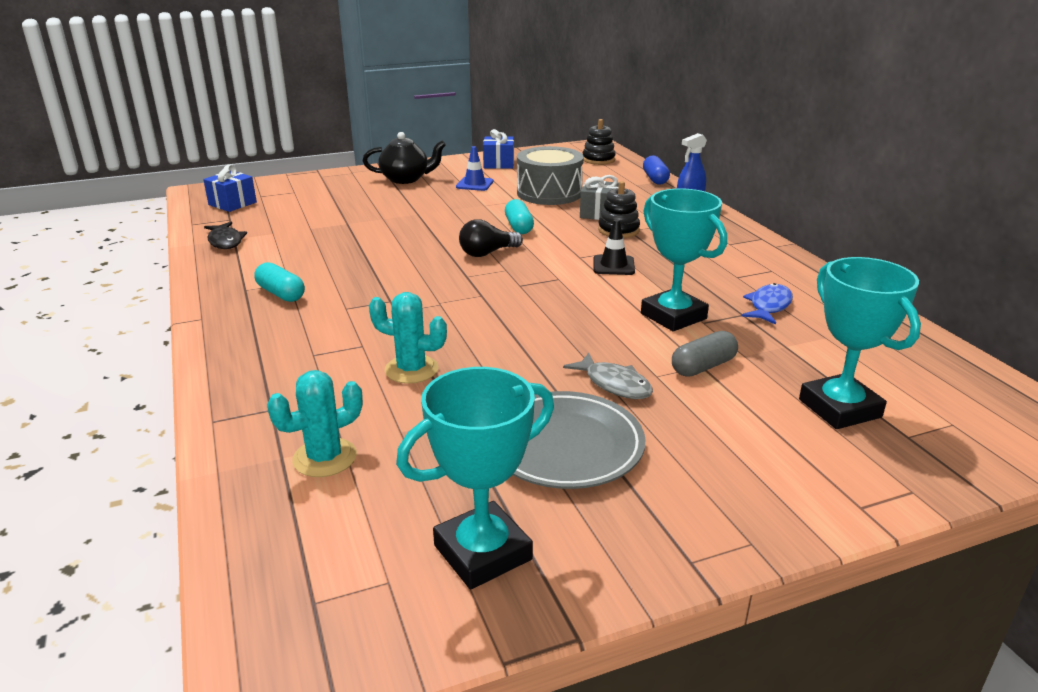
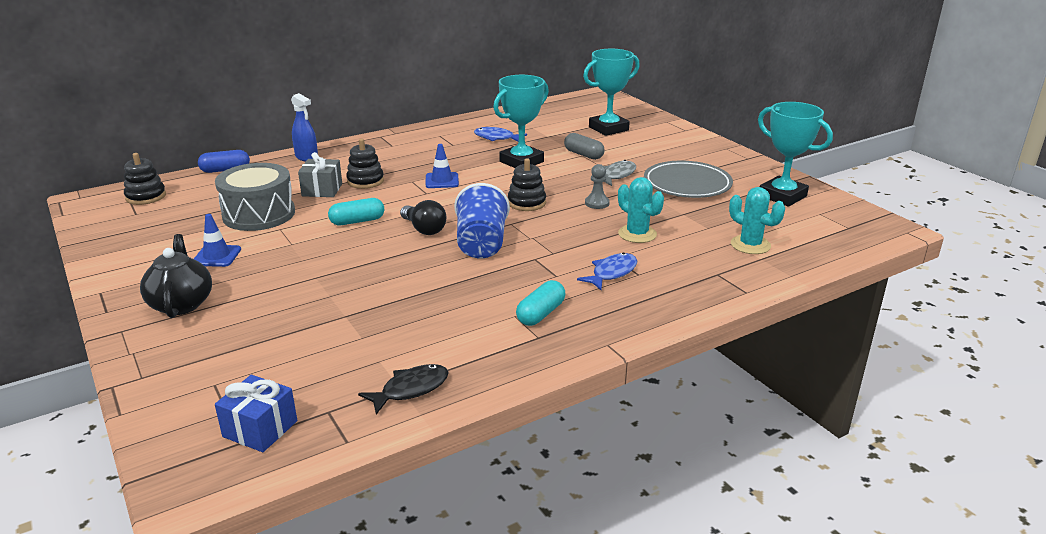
camera: 100 degrees left, 0 degrees up
(328, 339) = (612, 273): none -> blue fish
(411, 369) = (637, 234): turquoise cactus -> turquoise cactus turned 45 degrees counterclockwise
(439, 277) = (481, 244): none -> blue cup
(498, 164) = (137, 250): blue gift -> none
(517, 354) = (597, 203): none -> grey pawn
(534, 308) = (526, 203): none -> black stacking toy
(613, 265) = (442, 181): black traffic cone -> blue traffic cone

